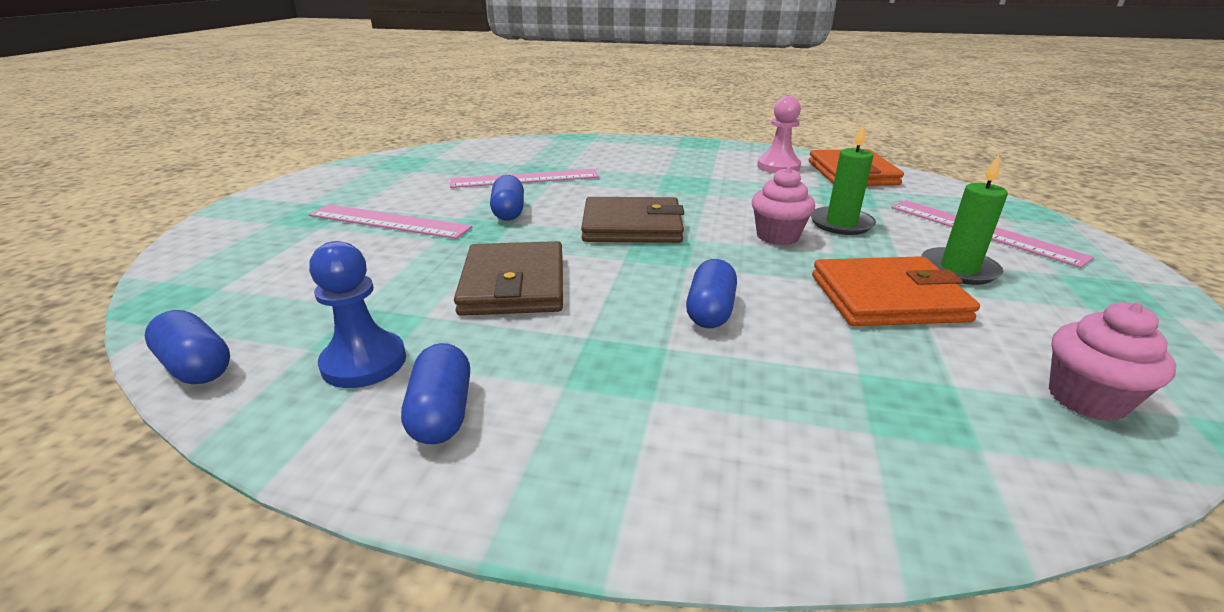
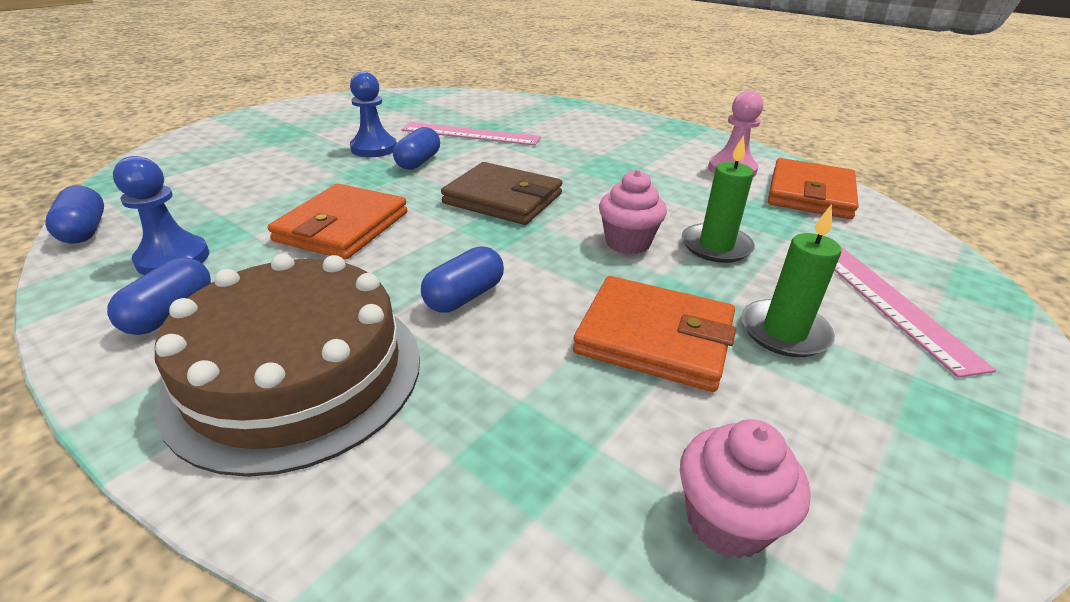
camera: 25 degrees right, 5 degrees up
(388, 221) = (322, 150): pink ruler -> none
(444, 209) = (374, 148): none -> blue pawn
(514, 284) = (343, 227): brown wallet -> orange wallet
(654, 419) = (296, 374): none -> brown cake

